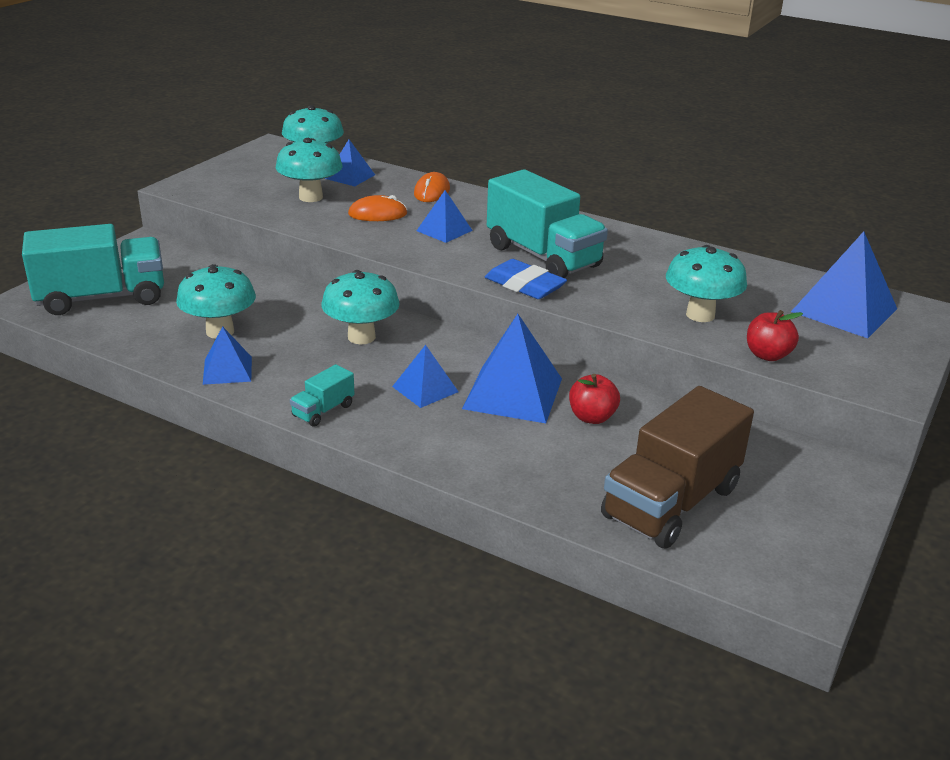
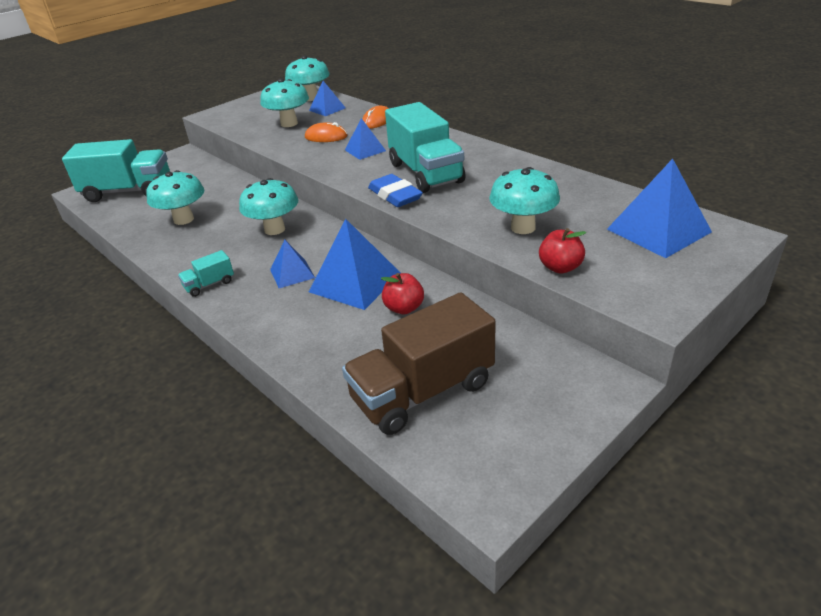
camera: 20 degrees right, 5 degrees up
(227, 370) = (168, 248): blue pyramid -> none

